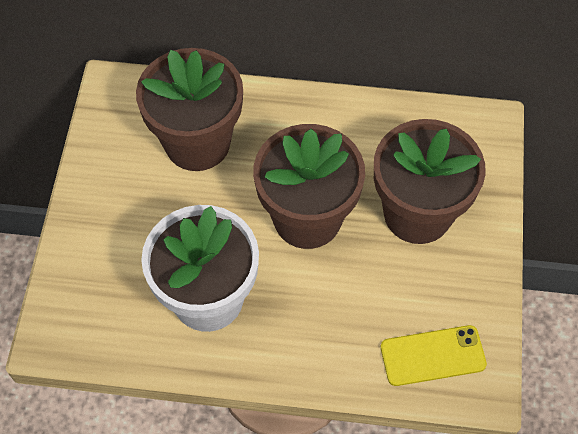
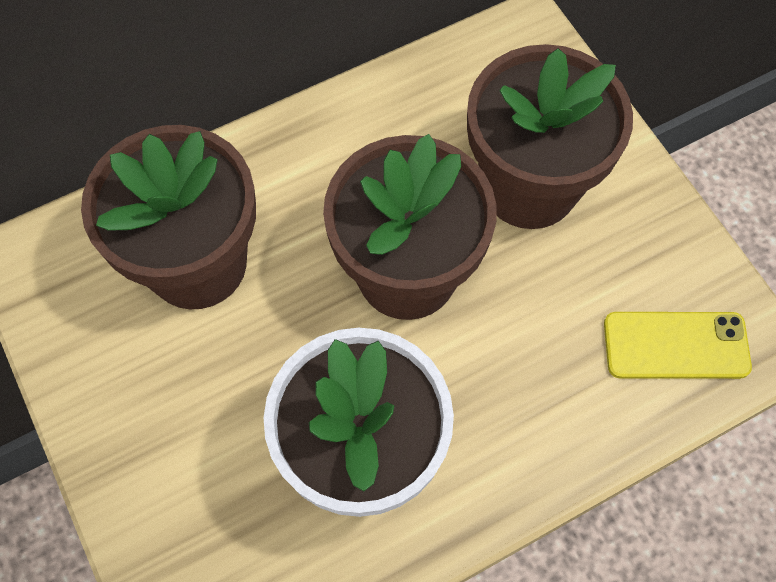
camera: 35 degrees left, 5 degrees up
(432, 355) = (676, 345): yellow phone -> yellow phone turned 45 degrees clockwise

